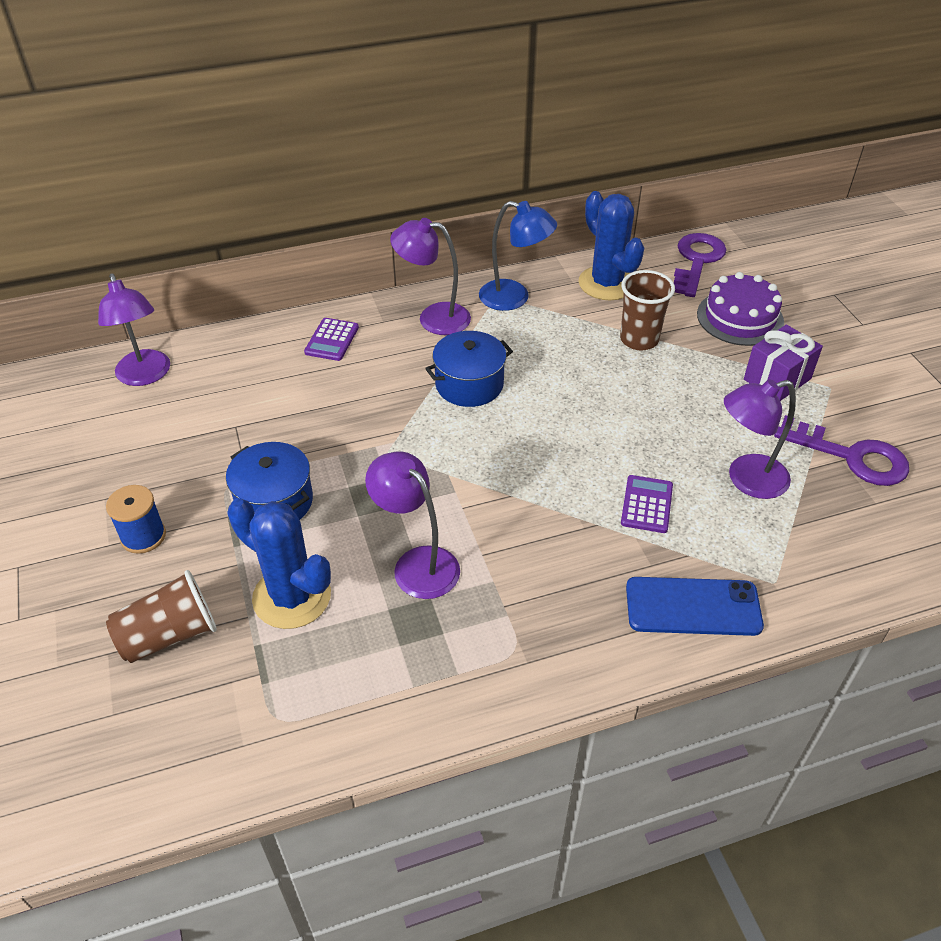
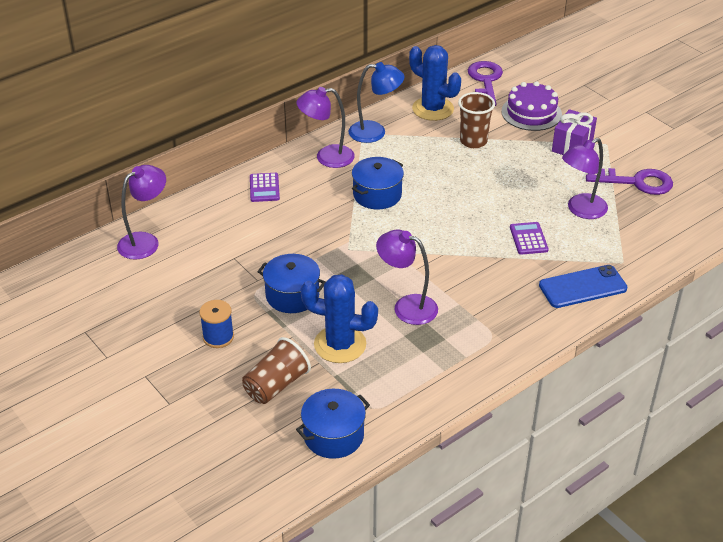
camera: 20 degrees left, 5 degrees down
(145, 376) = (145, 241): purple lamp -> purple lamp turned 90 degrees counterclockwise
(194, 747) = (333, 435): none -> blue pot

